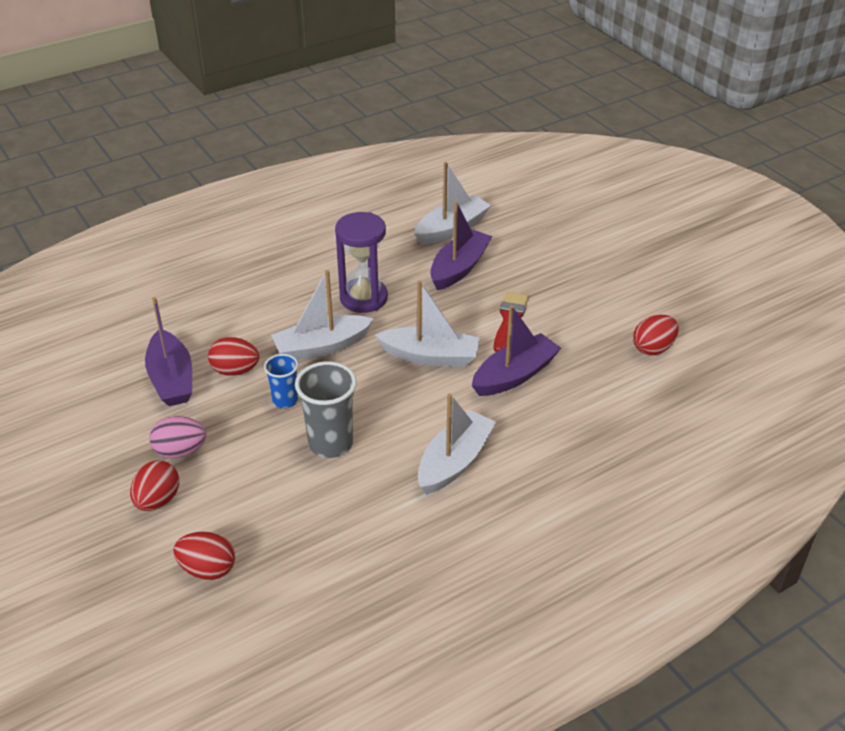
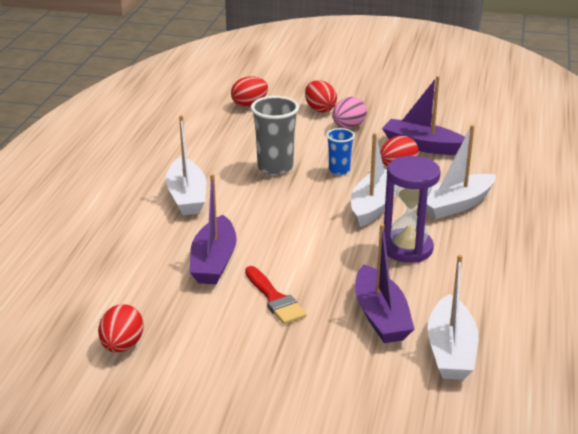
camera: 135 degrees right, 10 degrees down
(430, 356) = (293, 240): white boat -> white boat (456, 205)

